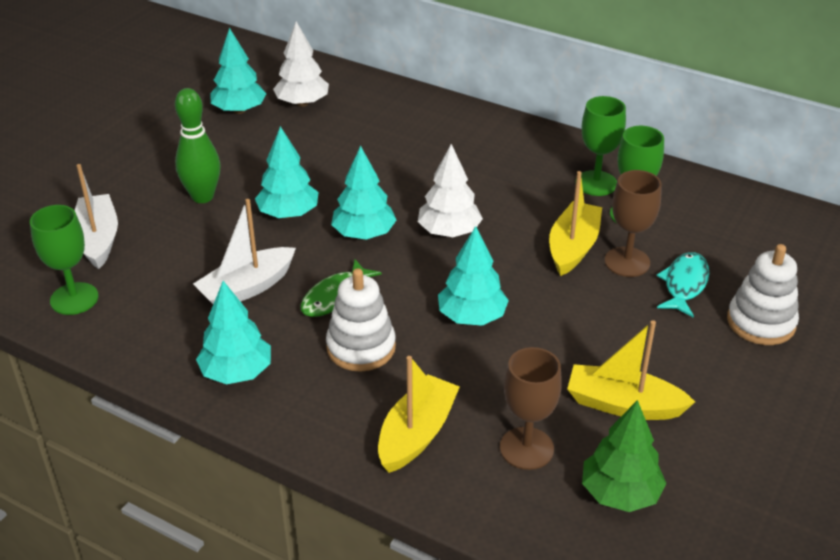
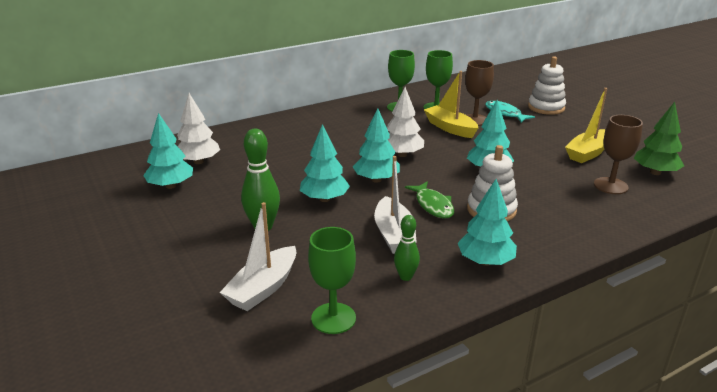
camera: 60 degrees left, 10 degrees down
(98, 240) = (263, 288): white boat -> white boat turned 75 degrees counterclockwise
(170, 322) = (405, 277): none -> green bowling pin
(417, 434) = (583, 213): yellow boat -> none

